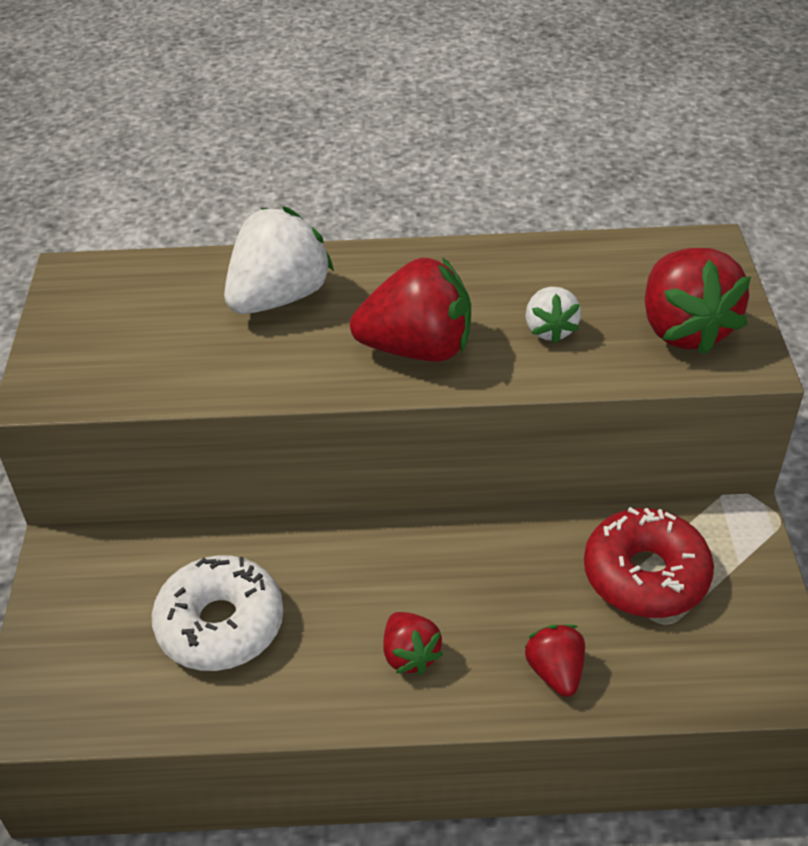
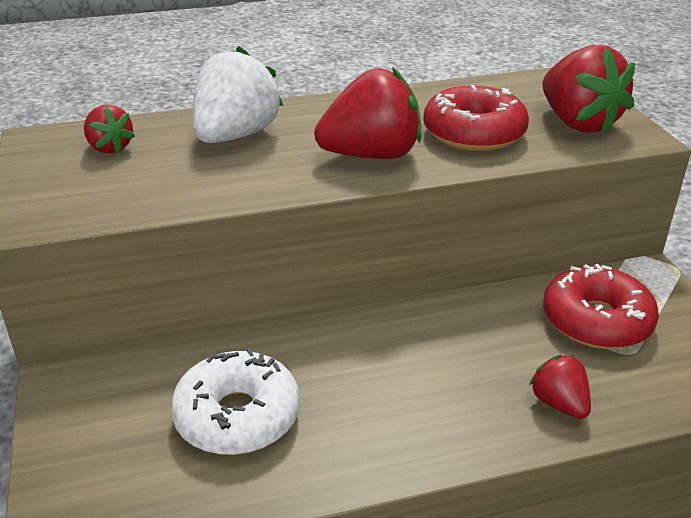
camera: 15 degrees left, 10 degrees down
(410, 655) = (425, 412): red strawberry -> red strawberry (110, 148)
(550, 330) = (474, 133): white strawberry -> red donut

